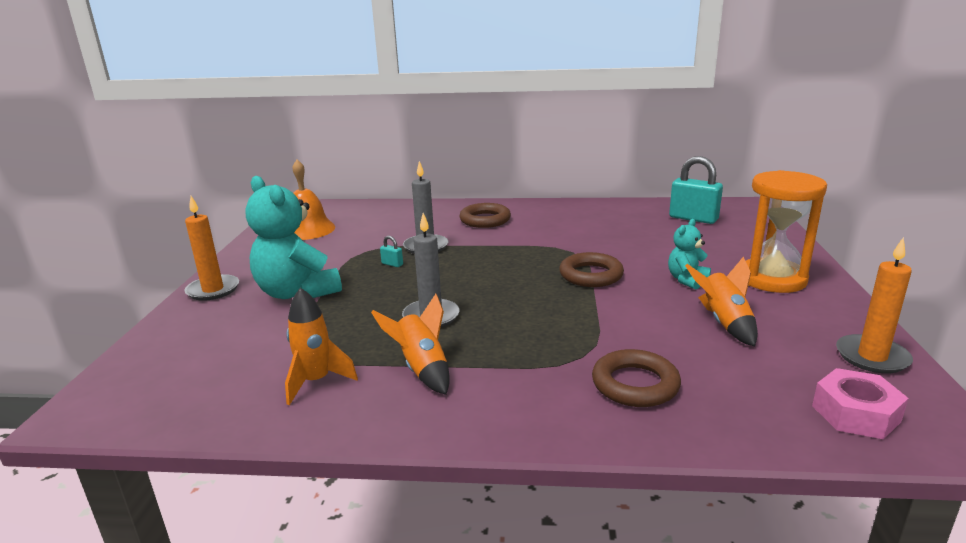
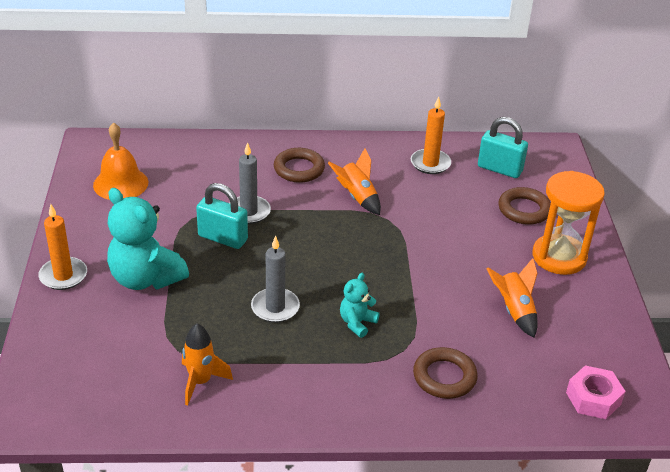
camera: 10 degrees left, 15 degrees up
(392, 264) = (223, 238): turquoise padlock -> turquoise padlock, size x2.33
(422, 369) = (281, 366): orange rocket -> orange rocket (357, 197)
(591, 275) = (406, 253): brown ring -> brown ring (524, 210)
(687, 280) = (488, 259): turquoise teddy bear -> turquoise teddy bear (357, 323)
(872, 357) = (617, 345): orange candle -> orange candle (430, 163)

